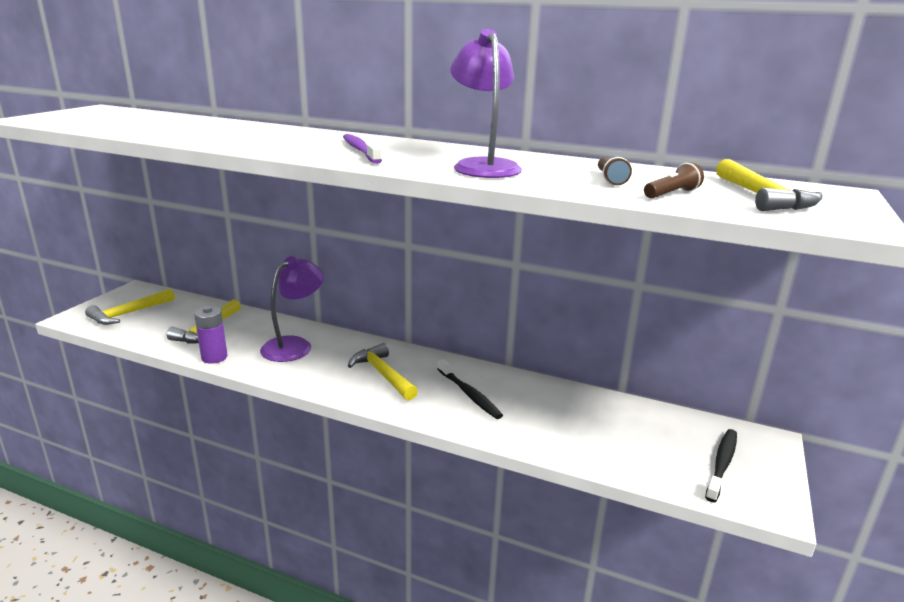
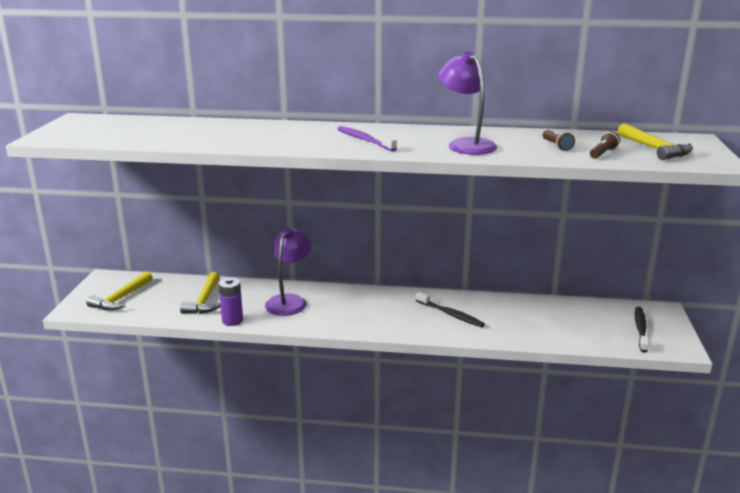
camera: 15 degrees left, 0 degrees up
(382, 374) = (376, 311): yellow hammer -> none

